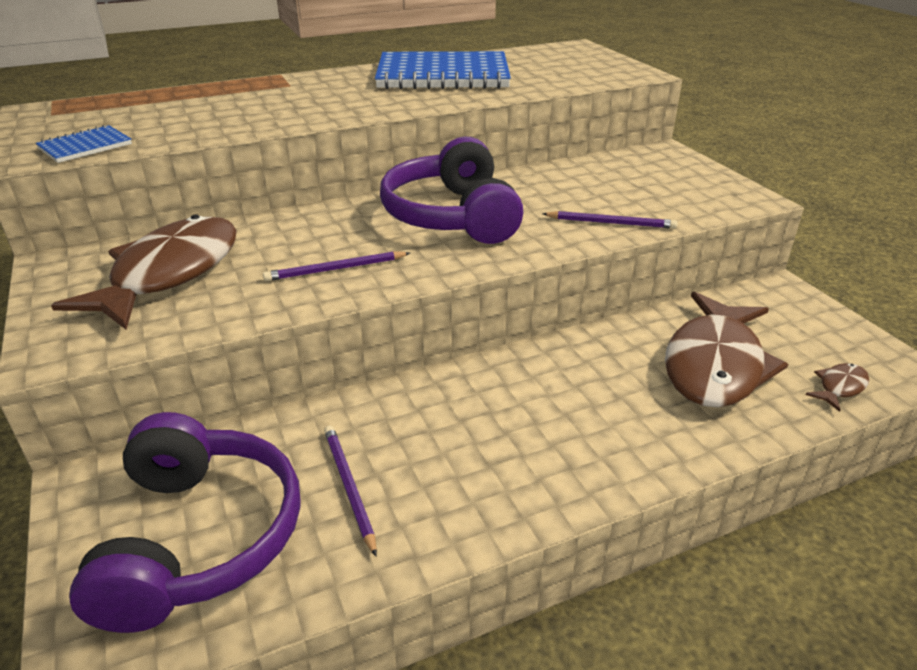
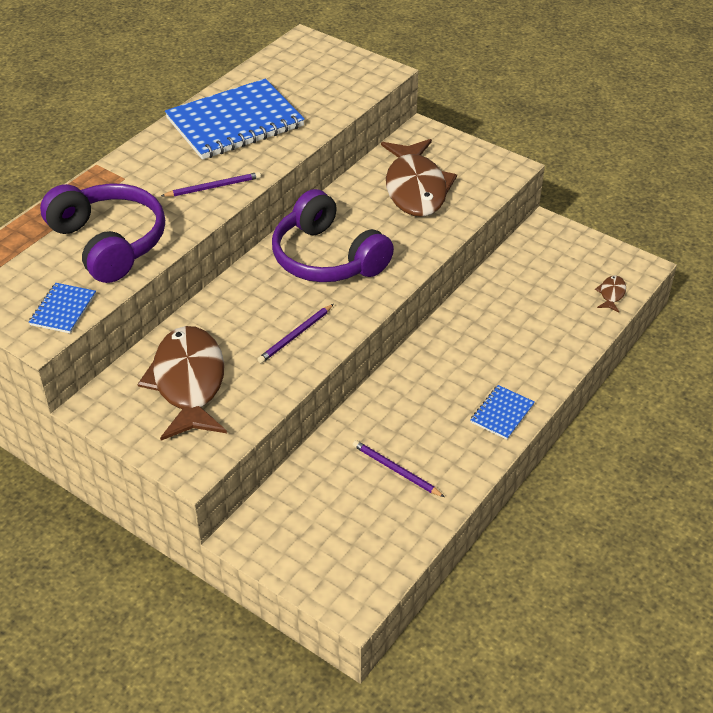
camera: 30 degrees left, 10 degrees up
(199, 538) = (343, 531): purple headphones -> purple headphones (109, 243)
(563, 476) = (502, 413): none -> blue notebook
(611, 223) = (436, 226): purple pencil -> purple pencil (213, 187)
(714, 364) = (538, 305): brown fish -> brown fish (415, 188)

